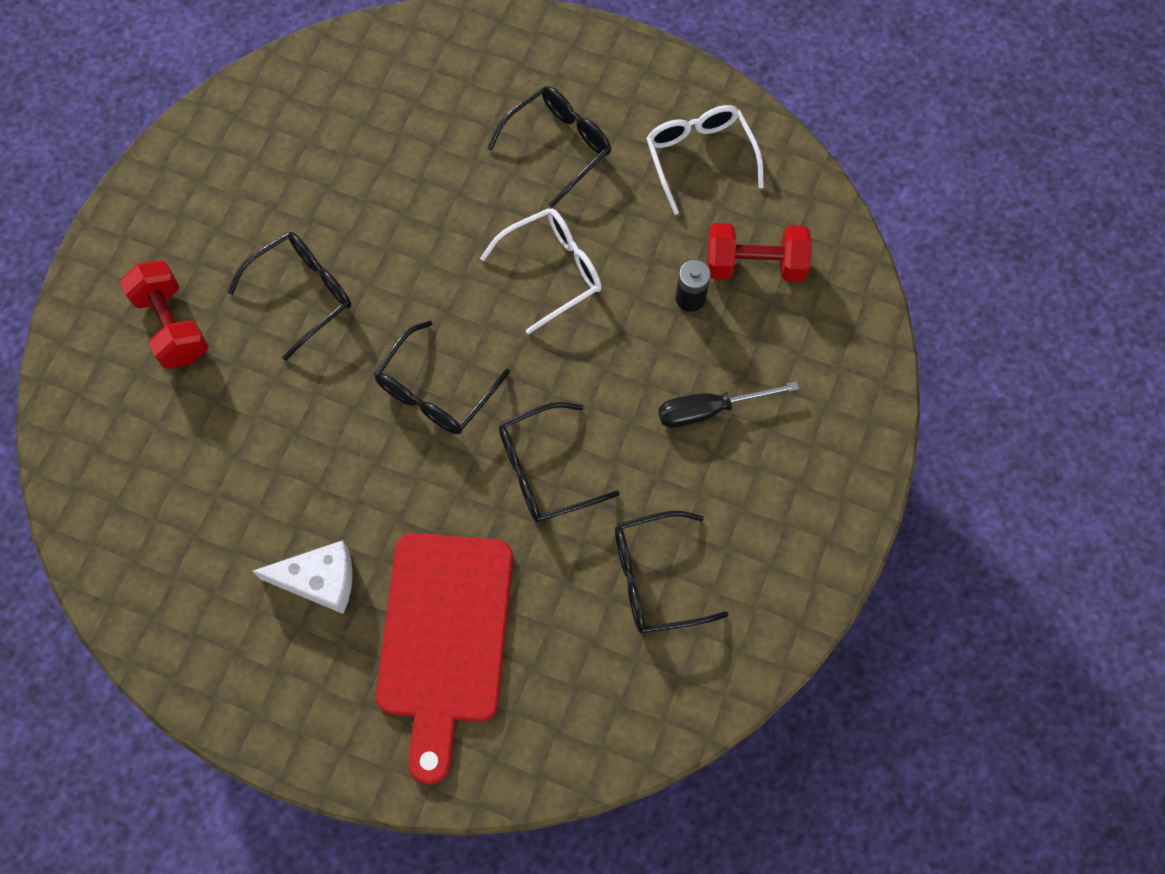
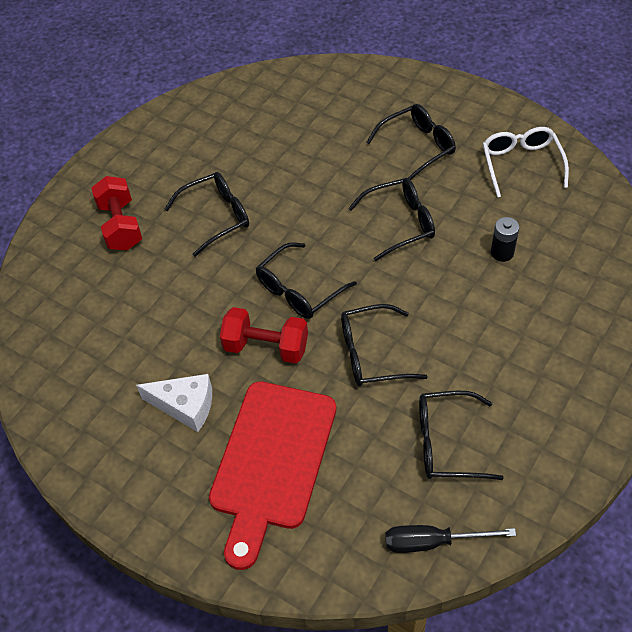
camera: 15 degrees right, 15 degrees down
(553, 271) = (400, 223): white glasses -> black glasses
(709, 410) = (507, 329): black screwdriver -> black screwdriver (432, 542)
(754, 265) = (555, 237): red dumbbell -> red dumbbell (266, 347)

